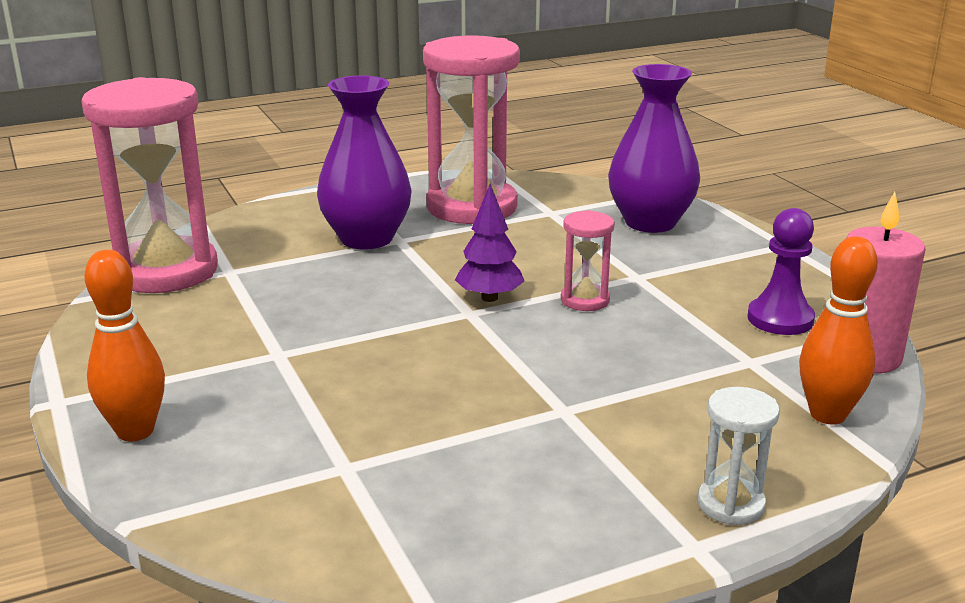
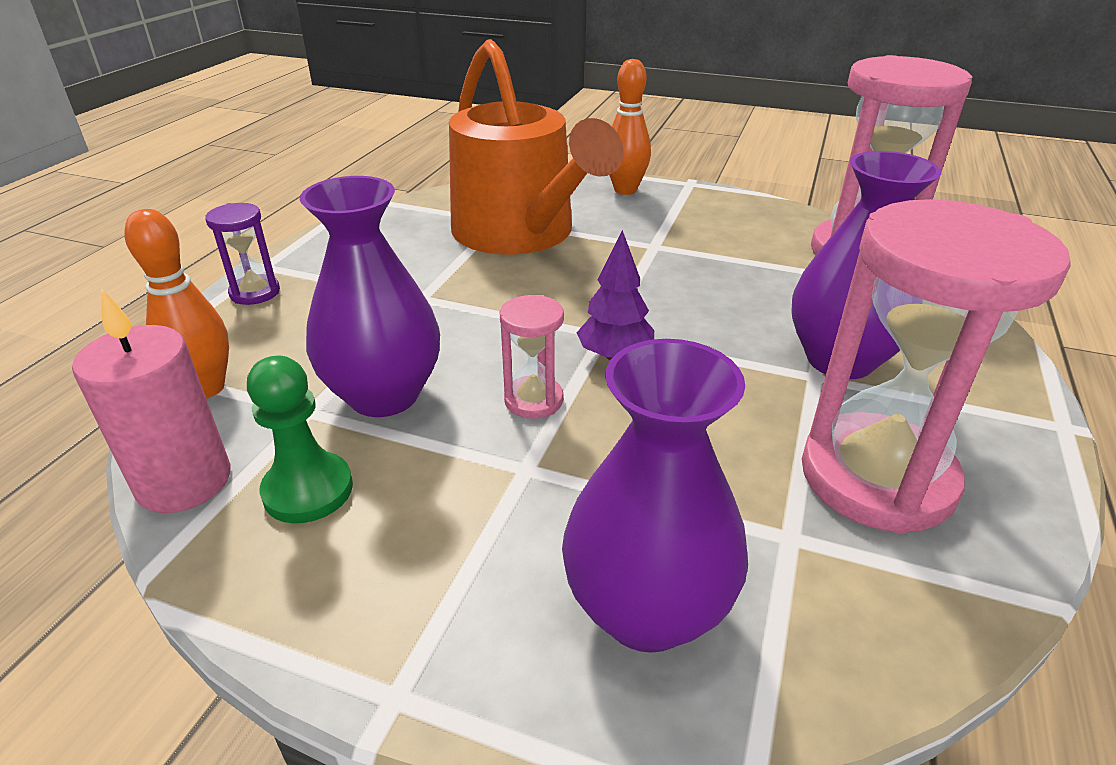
camera: 135 degrees right, 10 degrees up
(359, 434) = (520, 233): none -> orange watering can
(684, 346) = (384, 395): none -> purple vase
(730, 504) = (255, 292): white hourglass -> purple hourglass
(780, 319) = (308, 490): purple pawn -> green pawn

